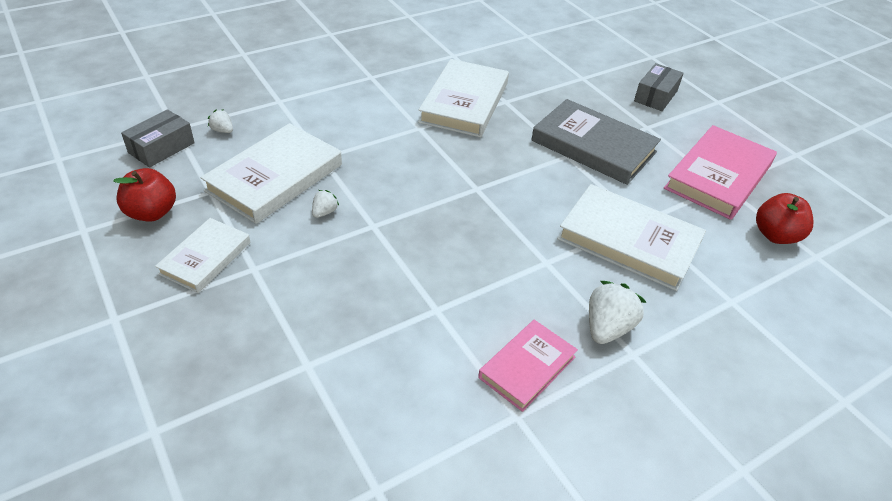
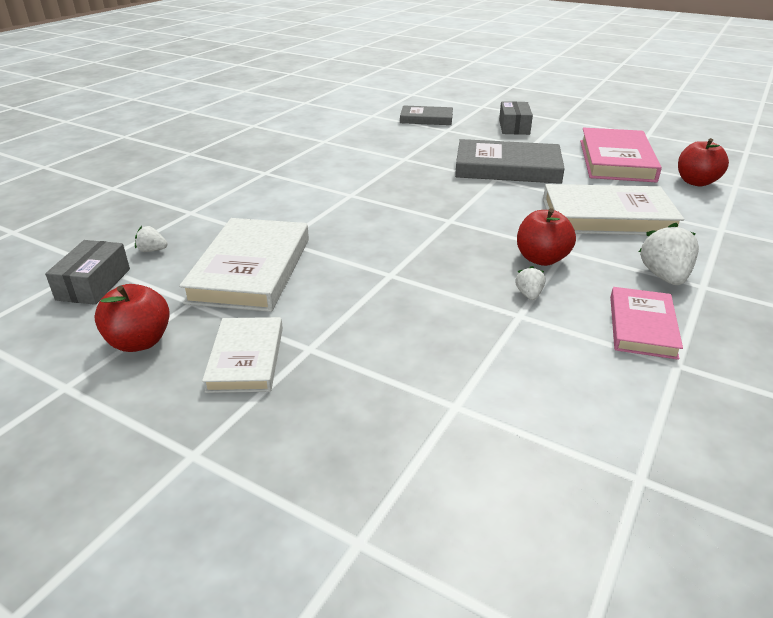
camera: 25 degrees left, 10 degrees down
(324, 212) = (332, 280): white strawberry -> white strawberry (529, 294)
(464, 103) = (370, 168): white book -> none
(514, 262) = (541, 259): none -> red apple
(576, 57) = (426, 119): none -> grey book

